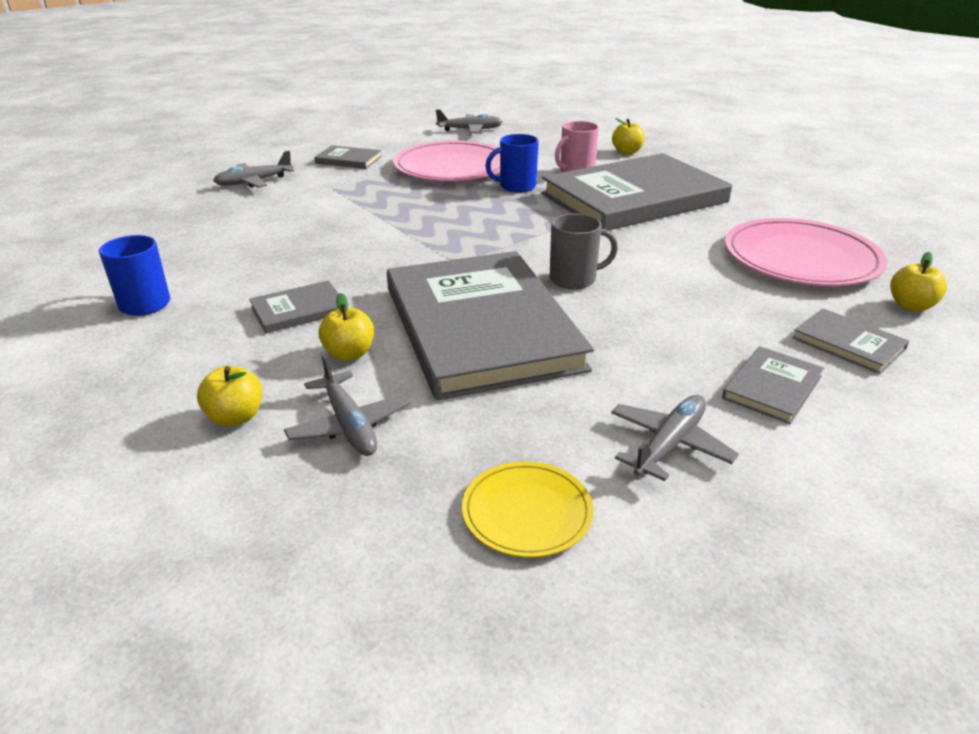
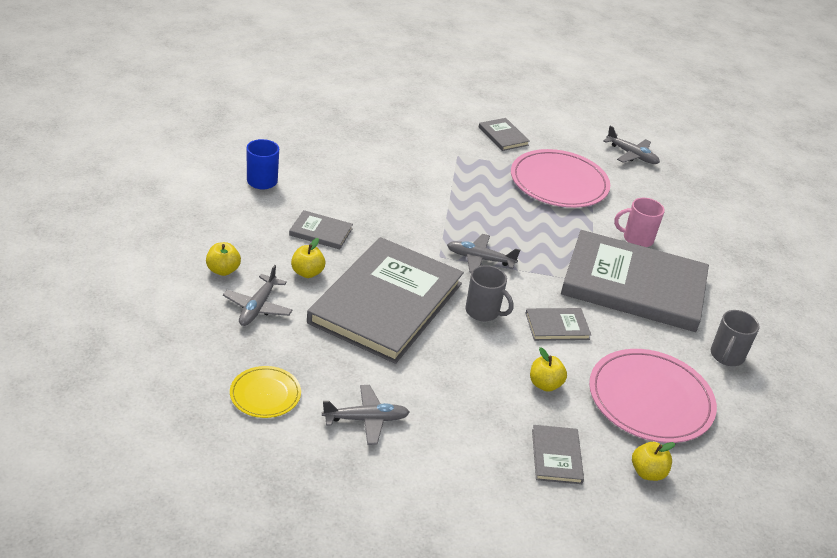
camera: 40 degrees right, 5 degrees up
(254, 182) = (421, 123): grey plane -> grey plane (480, 259)
(516, 187) = (572, 225): blue mug -> none
(627, 152) = (711, 245): yellow apple -> yellow apple (545, 384)
(772, 387) = (465, 439): grey book -> grey book (557, 326)
(774, 204) = (726, 356): none -> grey mug

